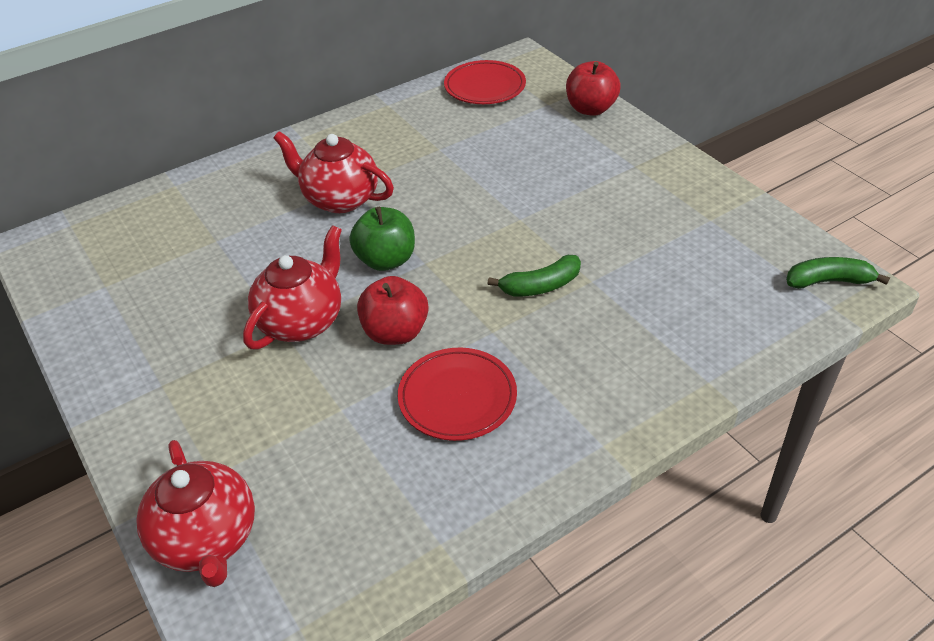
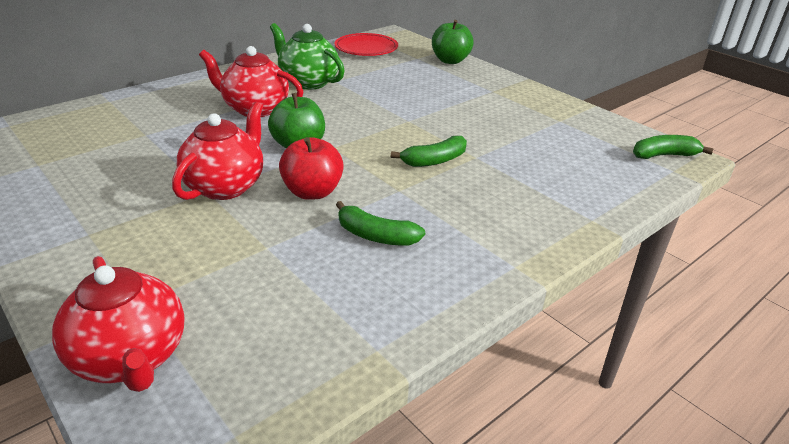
camera: 10 degrees left, 10 degrees down
(405, 151) = (308, 82): none -> green teapot
(457, 397) = (375, 236): red plate -> green banana
(590, 109) = (450, 61): red apple -> green apple

